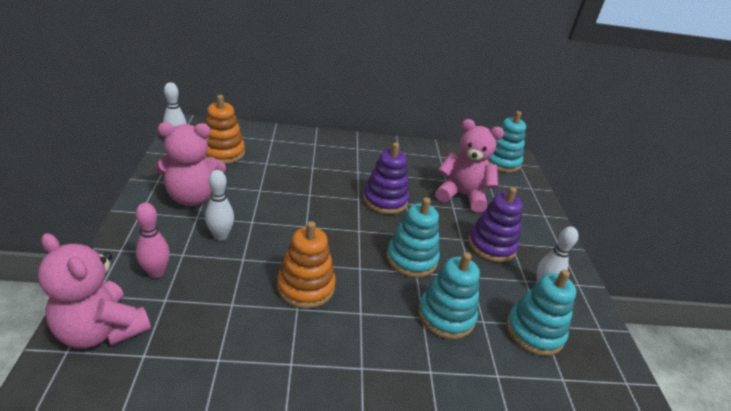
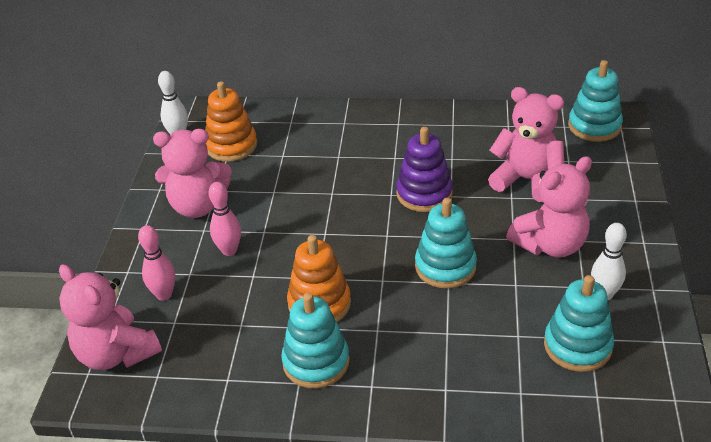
camera: 15 degrees right, 5 degrees up
(220, 236) = (229, 250): white bowling pin -> pink bowling pin
(446, 316) = (474, 331): turquoise stacking toy -> turquoise stacking toy (316, 362)
(491, 245) = (550, 245): purple stacking toy -> pink teddy bear

